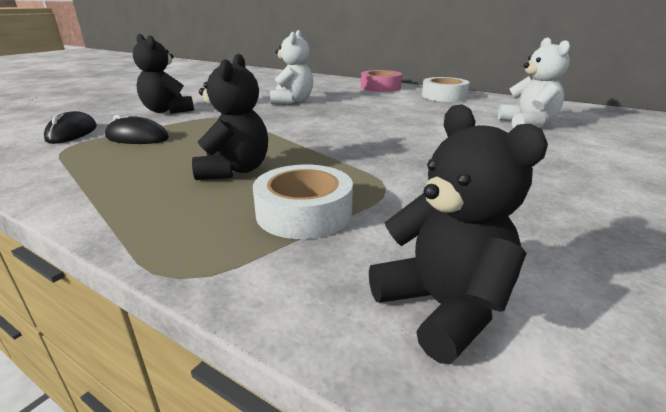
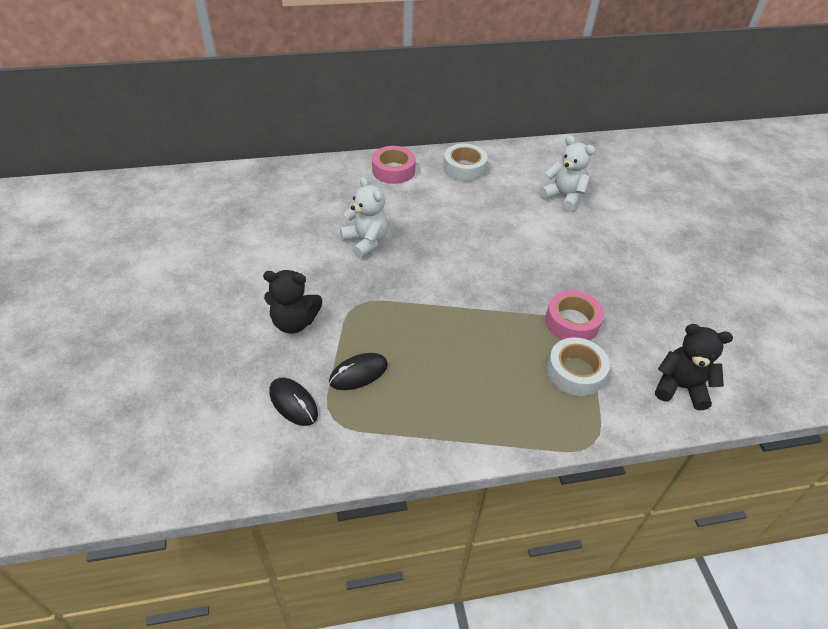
camera: 45 degrees left, 20 degrees up
(234, 170) = (490, 363): black teddy bear -> none
(380, 182) = (572, 322): none -> pink tape

